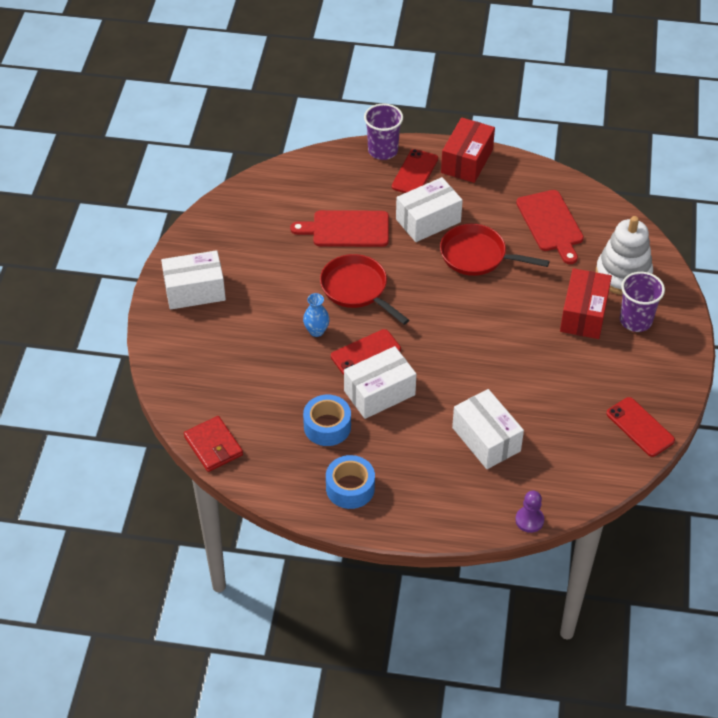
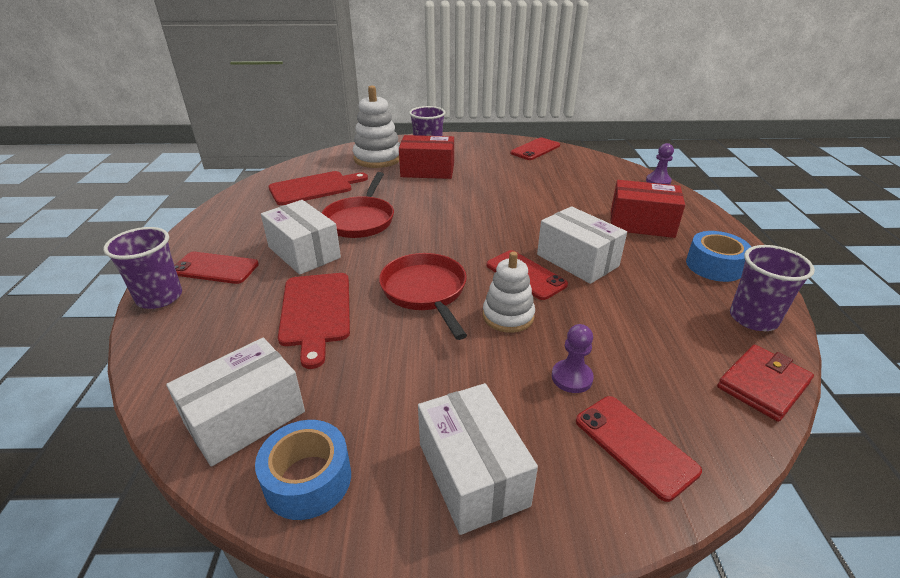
camera: 100 degrees left, 15 degrees down
(190, 362) = (635, 445): none -> red phone
(248, 349) = (571, 377): none -> purple pawn
(276, 477) = (753, 318): none -> purple cup
(316, 331) = (508, 316): blue vase -> white stacking toy
(327, 426) = (649, 290): blue tape -> blue tape (308, 479)
(357, 289) = (425, 292): red pan -> red pan turned 120 degrees clockwise
(467, 161) = (205, 235): red box -> red box (641, 224)
(486, 439) = (592, 202): white box -> white box (245, 418)

